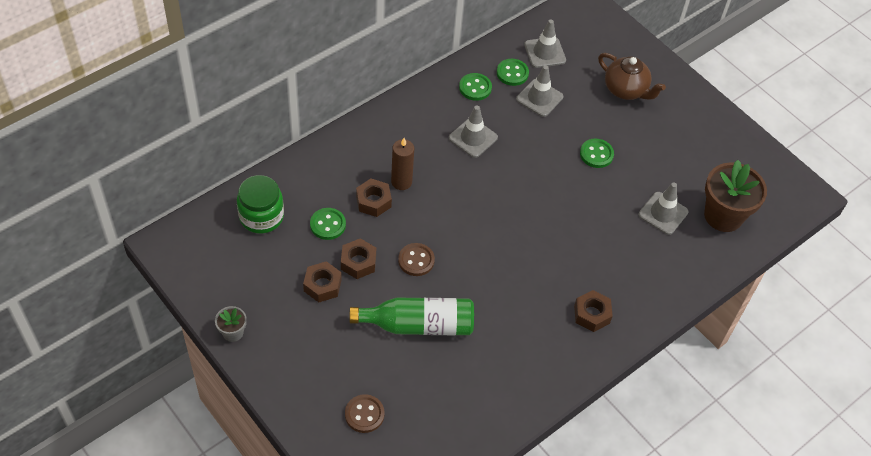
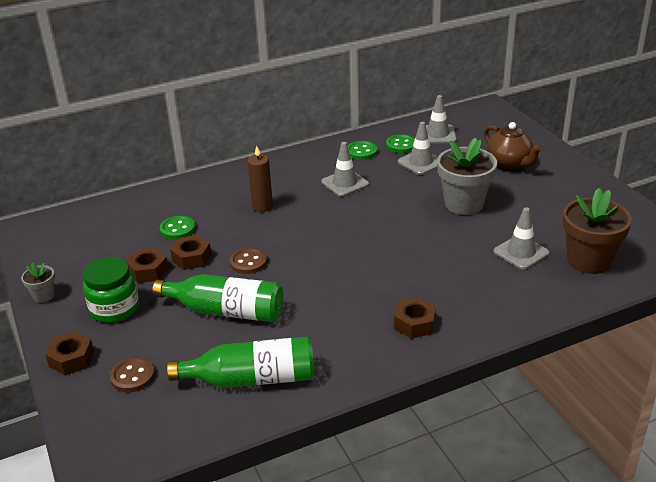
camera: 20 degrees right, 20 degrees down
(261, 216) = (121, 218): green jar -> green jar (114, 308)
(373, 201) = (229, 217): brown nut -> brown nut (71, 359)
(471, 399) = (252, 379): none -> green bottle
(596, 154) = (464, 204): green button -> grey flower pot

